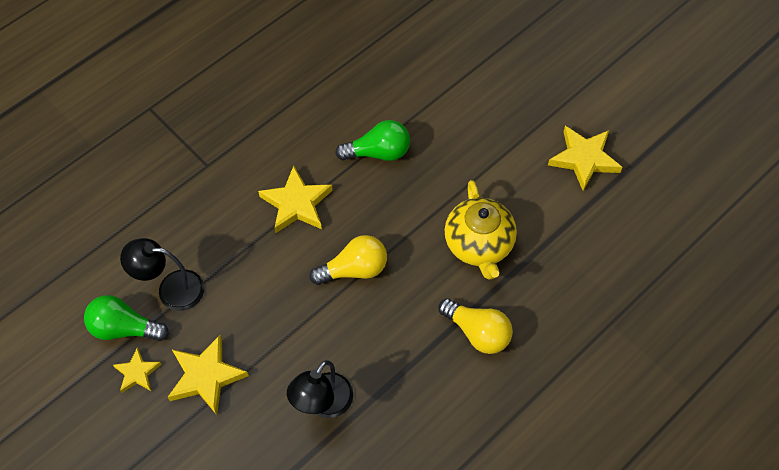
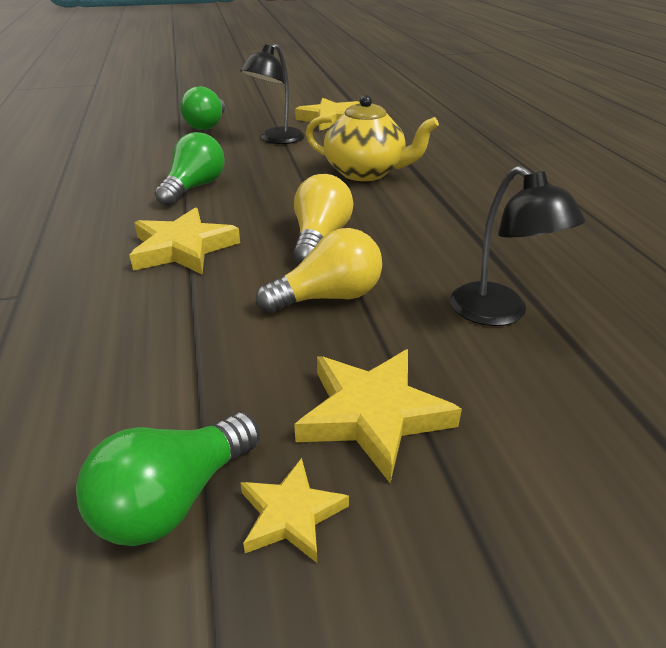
camera: 60 degrees left, 25 degrees down
(171, 289) = (168, 402): black lamp -> black lamp (276, 139)
(477, 332) = (466, 197): yellow light bulb -> yellow light bulb (328, 297)
(500, 77) = (207, 125): none -> green light bulb

